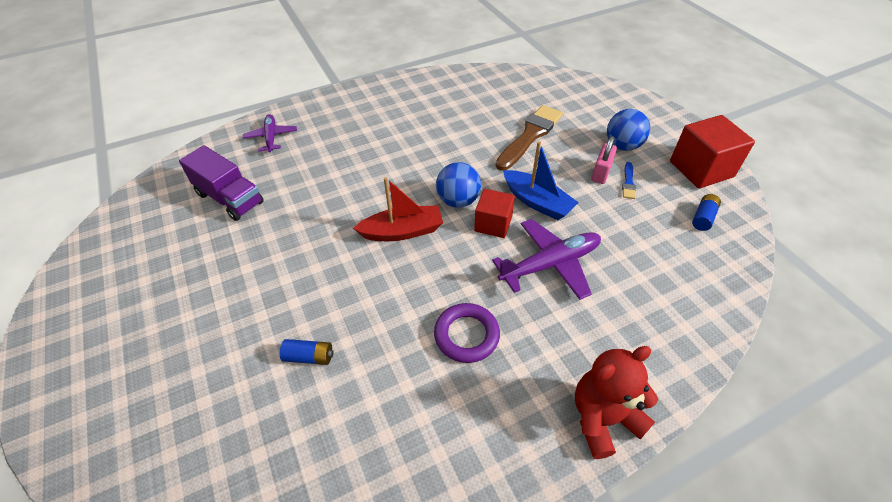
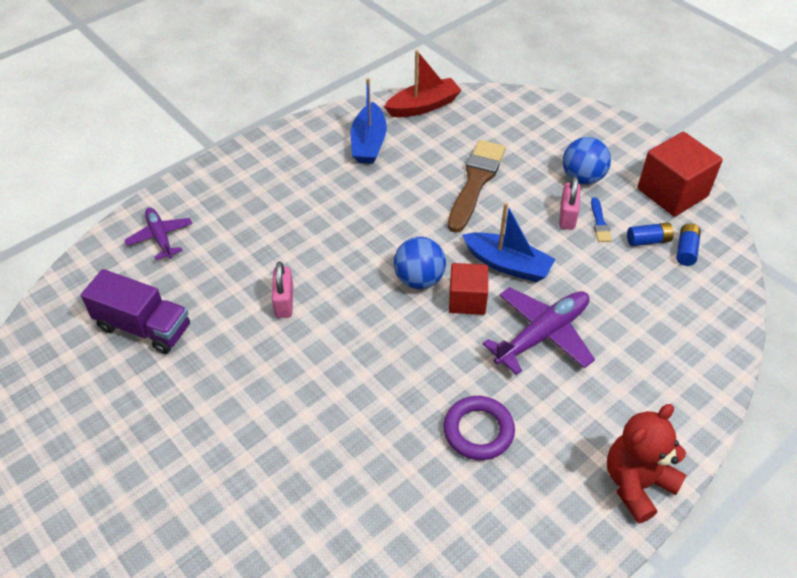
camera: 15 degrees left, 0 degrees up
(309, 357) = (319, 491): blue battery -> blue battery (648, 240)
(343, 199) = (284, 302): none -> pink padlock
(402, 231) = (368, 329): red boat -> red boat (423, 106)
(454, 96) = (368, 143): none -> blue boat

